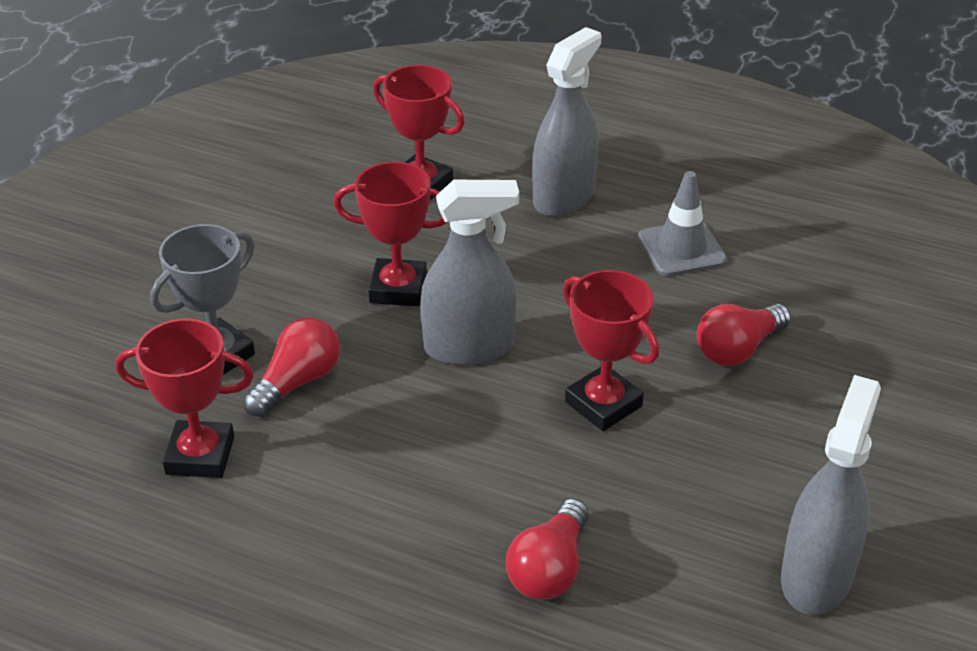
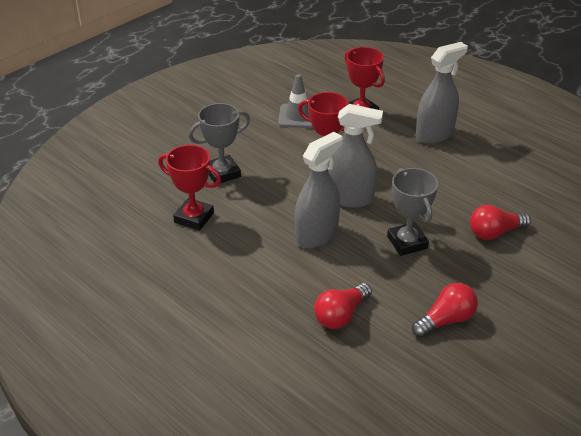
camera: 20 degrees right, 0 degrees up
(297, 382) = (255, 194): red light bulb -> red light bulb (445, 320)
(603, 404) = (407, 242): red trophy -> grey trophy
(681, 249) = (487, 174): grey traffic cone -> grey traffic cone (298, 116)
(816, 577) = (482, 358): grey spray bottle -> grey spray bottle (317, 234)

